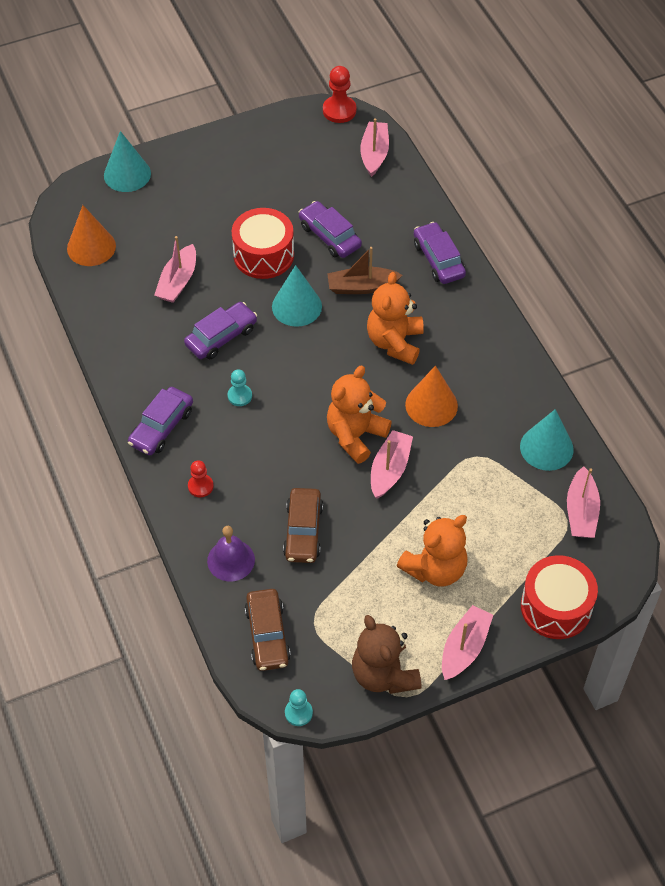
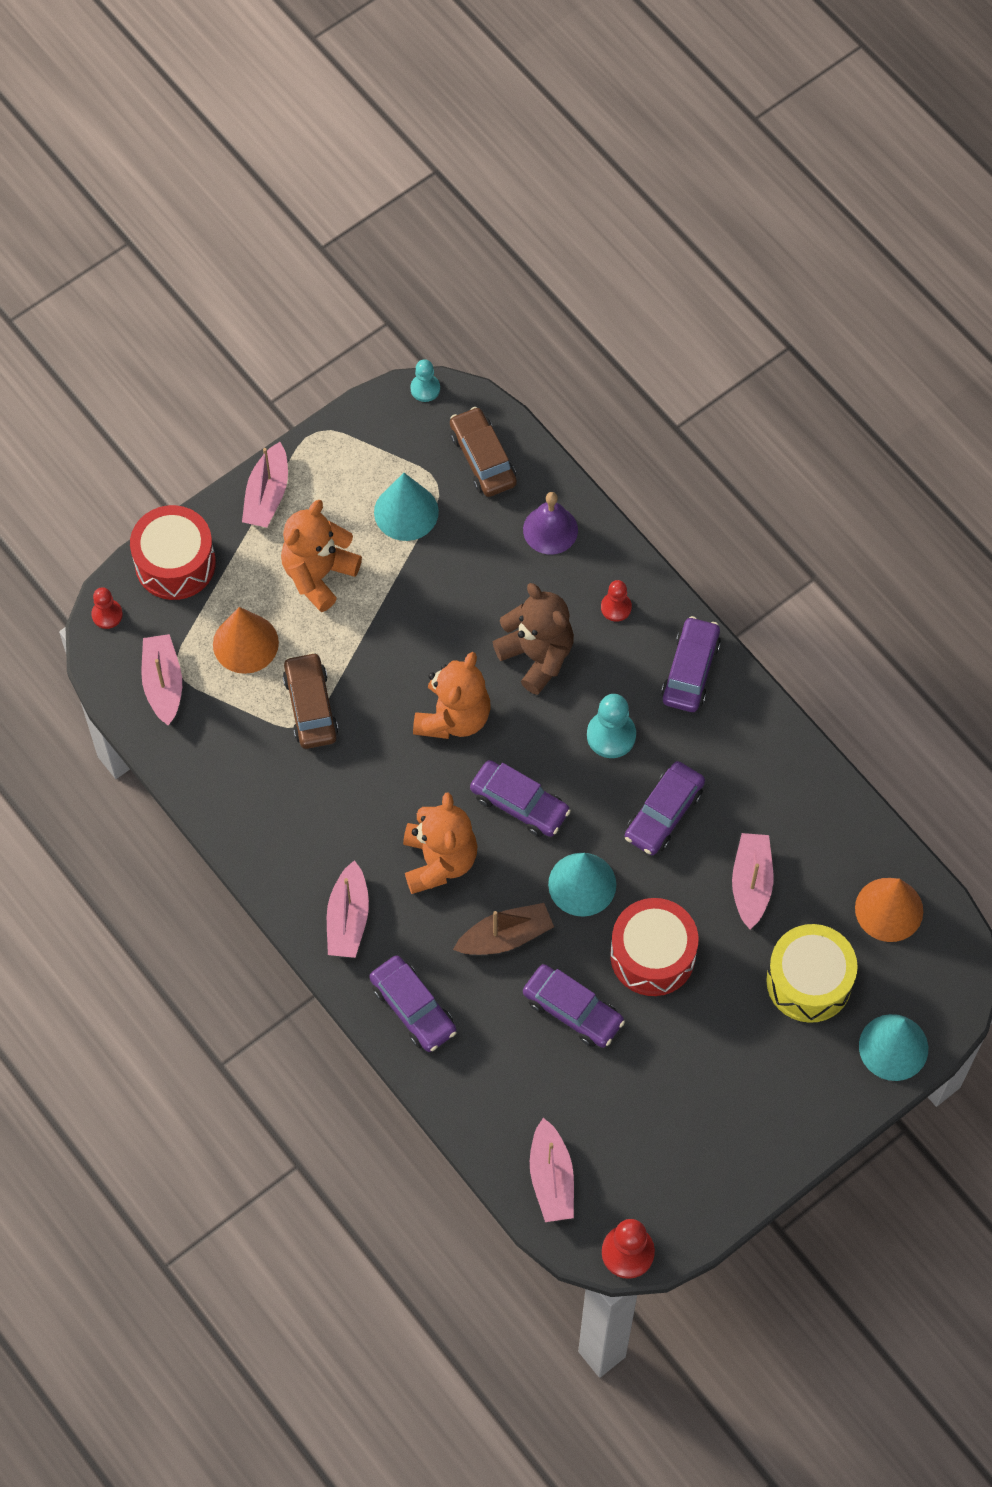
camera: 165 degrees right, 10 degrees up
(165, 219) = (809, 981): none -> yellow drum
(239, 396) = (611, 735): turquoise pawn -> turquoise pawn, size x1.58
(303, 531) = (479, 582): brown car -> brown car (310, 706)
(324, 366) = (519, 804): none -> purple car
(384, 674) = (347, 447): brown teddy bear -> brown teddy bear (537, 656)
(390, 469) = (400, 682): pink boat -> pink boat (348, 919)
(431, 405) = (371, 781): orange cone -> orange cone (245, 643)
(546, 448) = (217, 757): turquoise cone -> turquoise cone (406, 512)
(620, 577) = (107, 614): none -> red pawn

